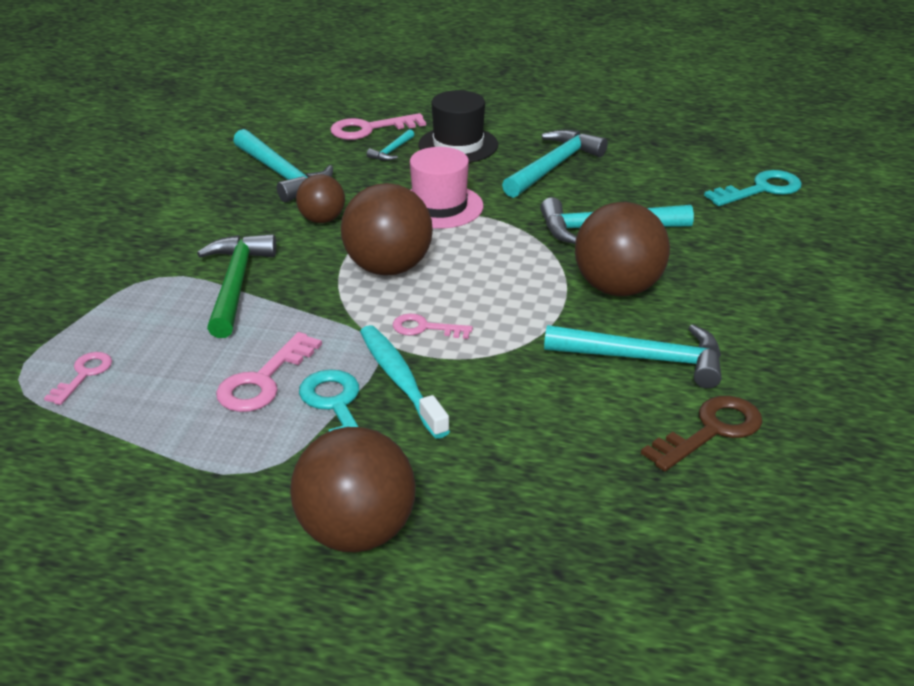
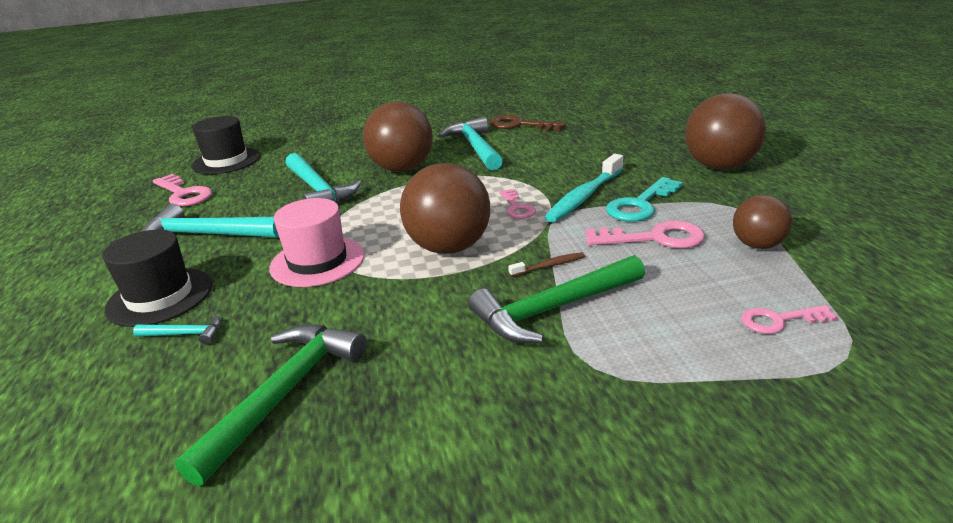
camera: 115 degrees left, 5 degrees down
(282, 174) = (284, 394): turquoise hammer -> green hammer
(294, 305) = (549, 266): none -> brown toothbrush
(322, 220) = (386, 314): brown ball -> brown ball (757, 245)
(369, 129) = (110, 378): pink key -> pink key (184, 194)
(761, 189) = (226, 161): turquoise key -> black hat

